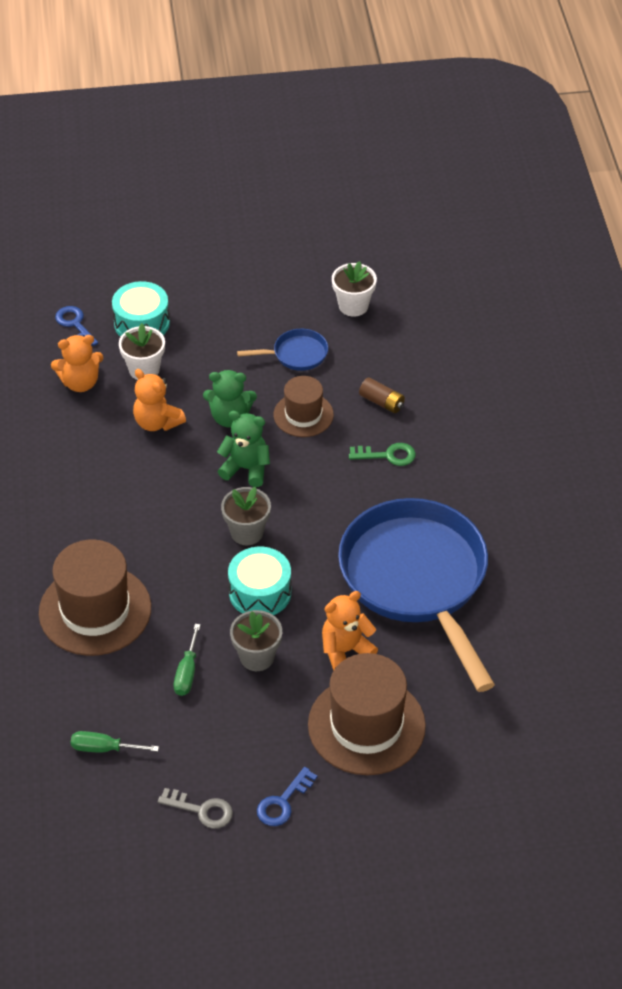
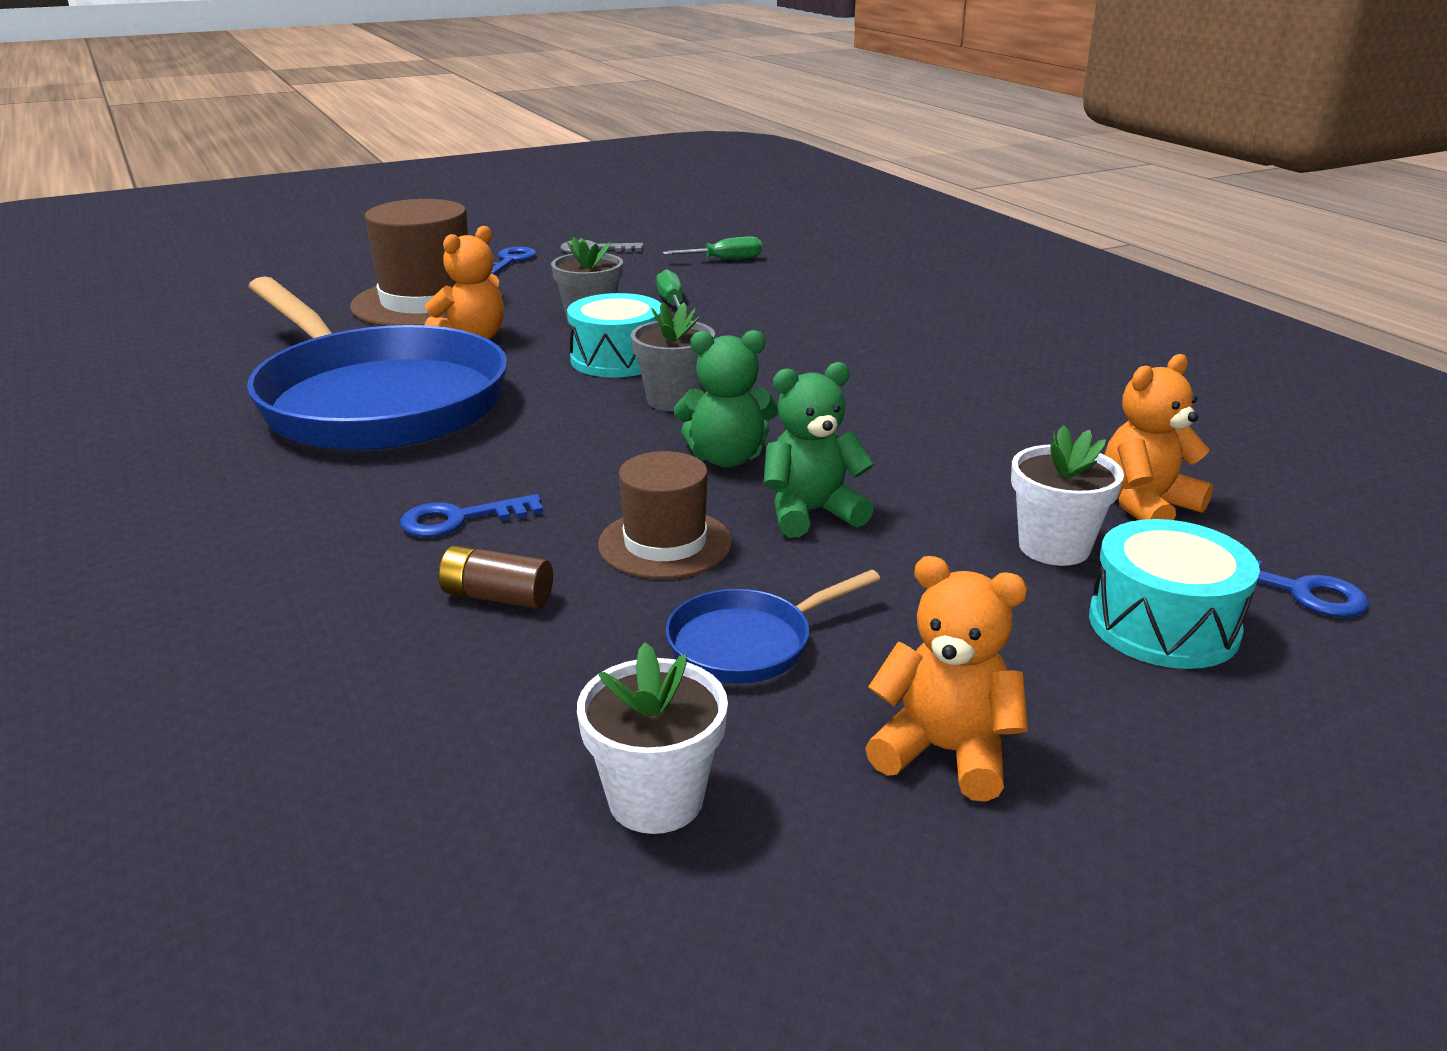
camera: 160 degrees right, 20 degrees down
(95, 610) = (827, 320): brown hat -> none
(157, 422) = (940, 482): orange teddy bear -> orange teddy bear (944, 752)
(387, 455) = (461, 519): green key -> blue key

